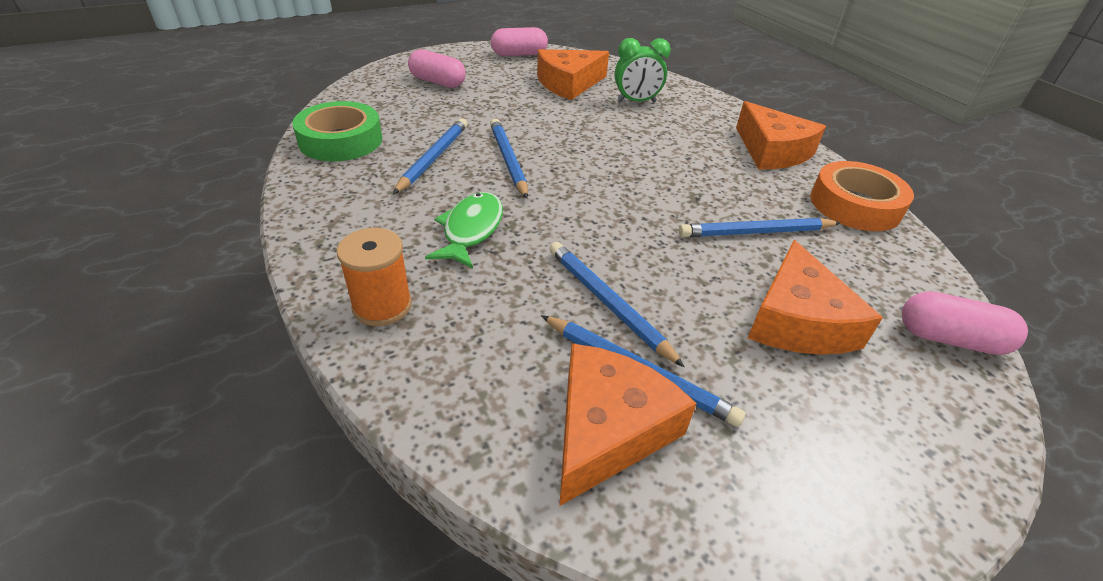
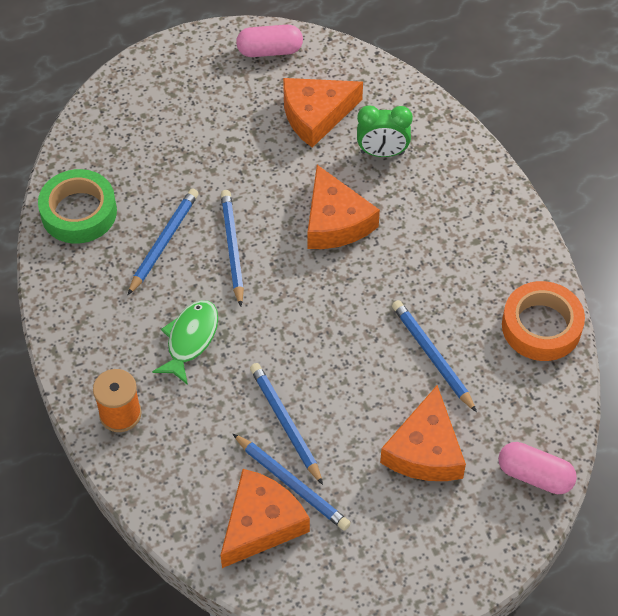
camera: 10 degrees right, 15 degrees up
(437, 82) = (173, 110): pink capsule -> none
(756, 232) = (432, 356): blue pencil -> blue pencil turned 60 degrees clockwise
(772, 151) = (497, 244): orange cheese -> orange cheese (335, 221)

